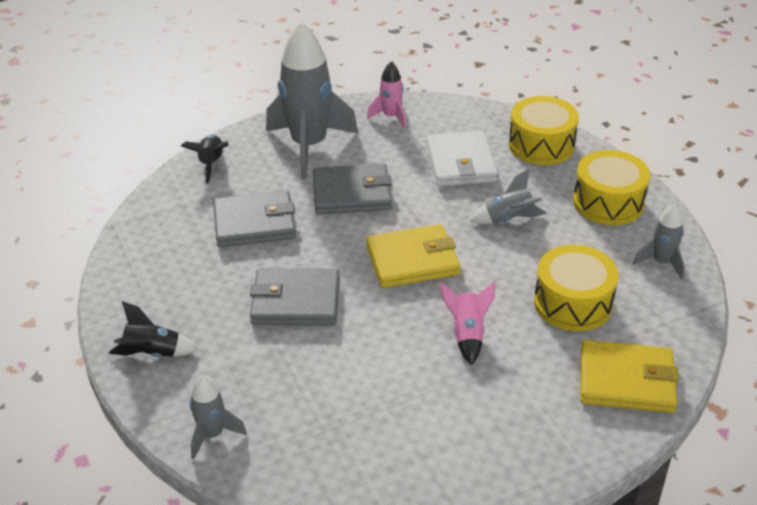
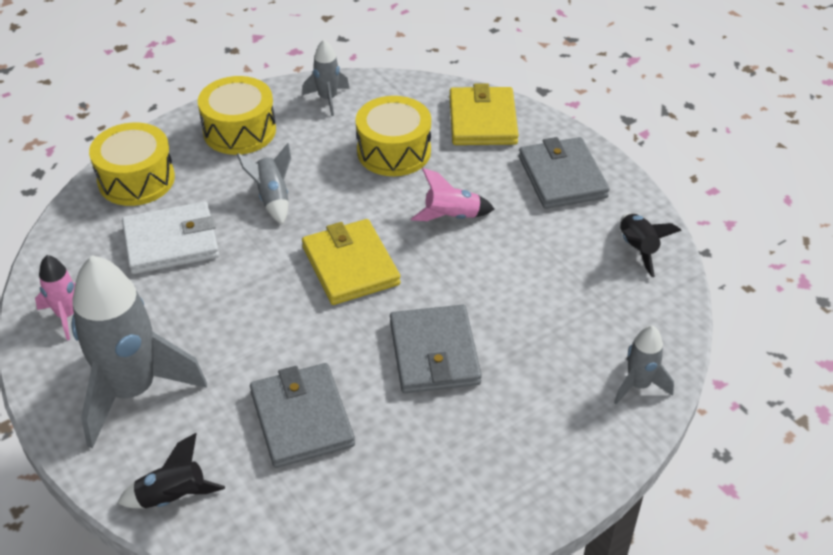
camera: 100 degrees left, 5 degrees up
(153, 353) = (546, 467): black rocket -> black rocket (637, 249)
(351, 193) = (235, 332): grey wallet -> grey wallet (562, 177)

